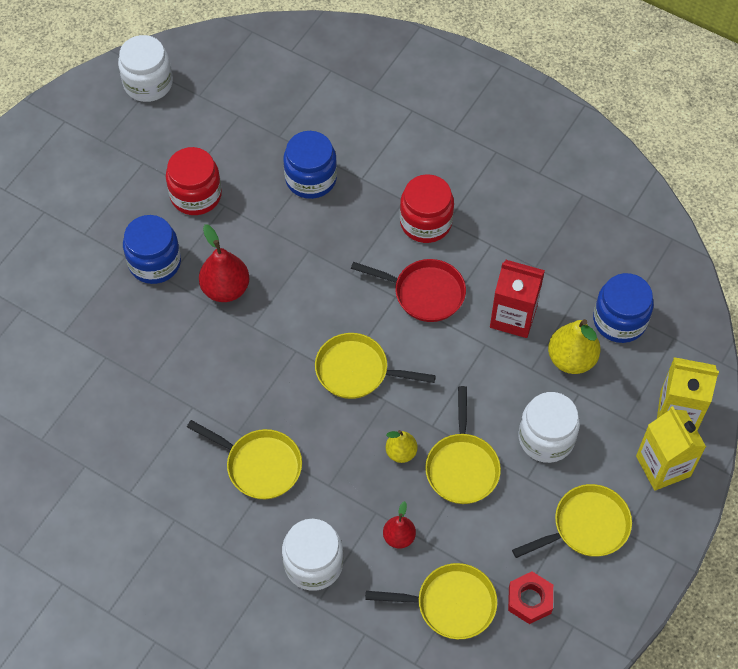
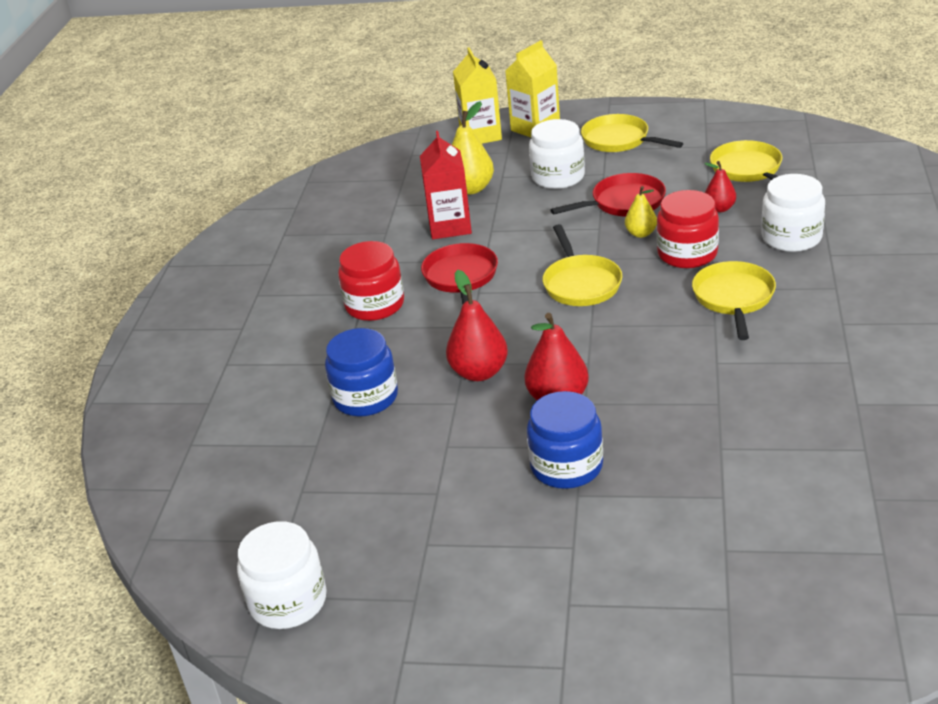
camera: 110 degrees left, 25 degrees down
(196, 195) = (447, 475): red jar -> red jar (687, 254)
(290, 255) = (479, 372): none -> red pear
(462, 466) = (623, 203): yellow pan -> red pan
(529, 600) = (705, 142): red nut -> none
(619, 320) = (412, 180): blue jar -> none

